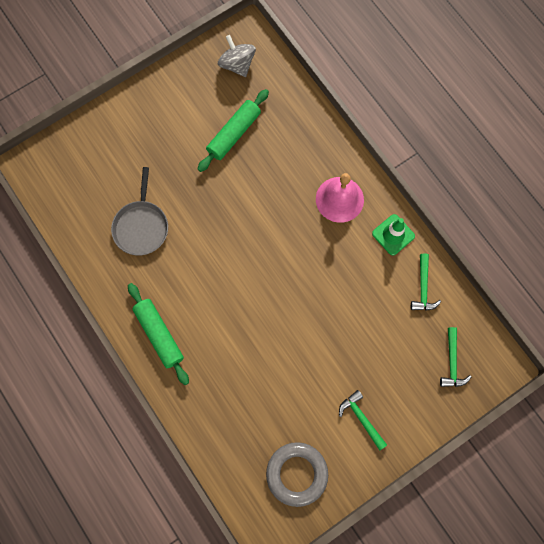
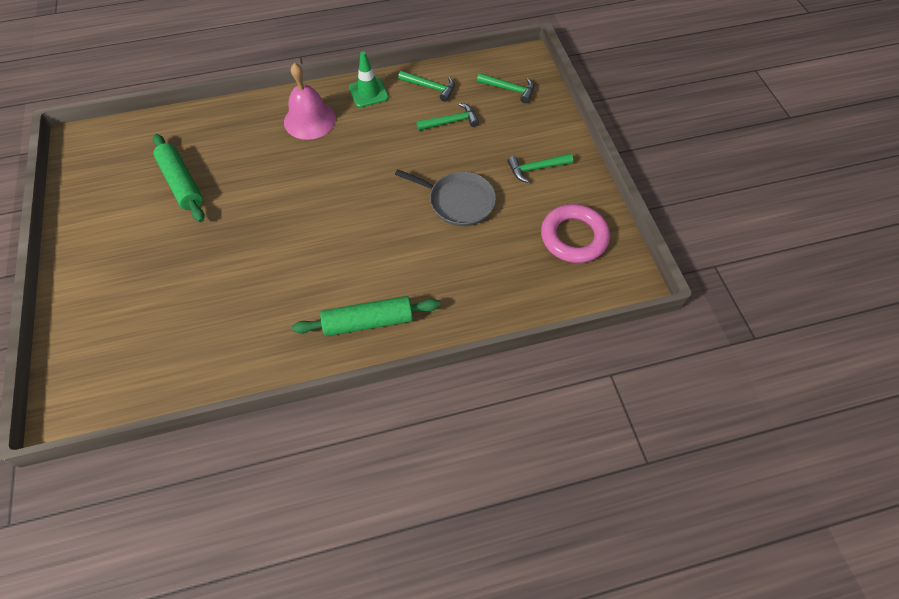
camera: 70 degrees left, 15 degrees down
(141, 226) = (229, 302): grey pan -> grey pan (458, 201)
(237, 64) = (107, 158): grey spinning top -> none
(297, 474) = (574, 237): grey ring -> pink ring
(387, 322) = (451, 122): none -> green hammer

